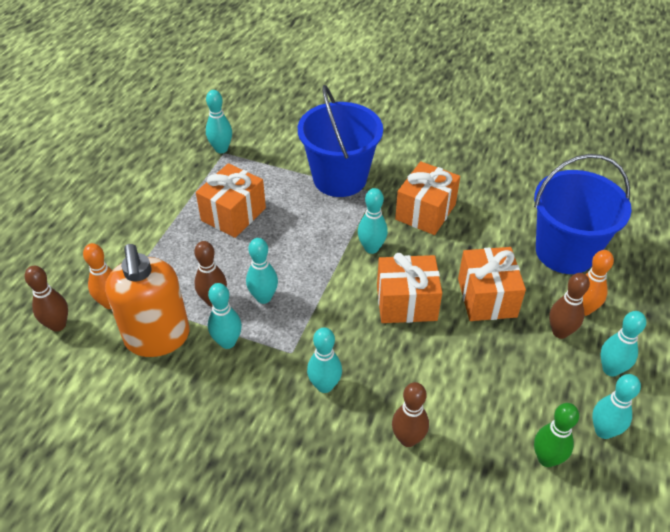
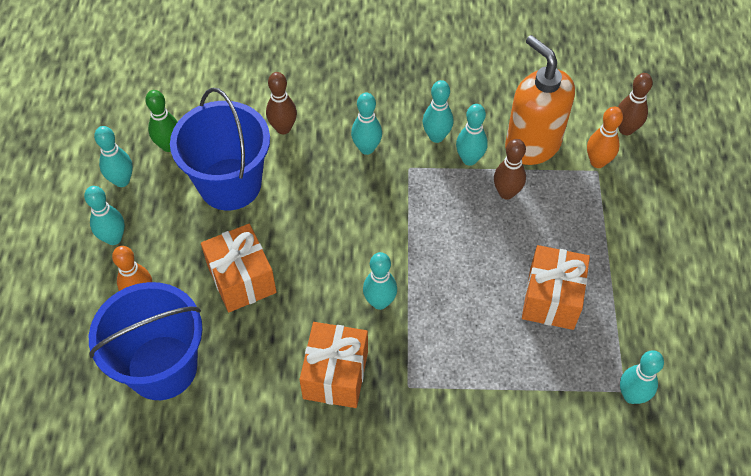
camera: 160 degrees right, 10 degrees up
(263, 297) = (462, 210): turquoise bowling pin -> turquoise bowling pin (436, 136)
(340, 178) = (458, 395): blue bucket -> blue bucket (230, 184)
(406, 303) = (321, 248): orange gift -> none
(560, 332) = (163, 262): brown bowling pin -> none

